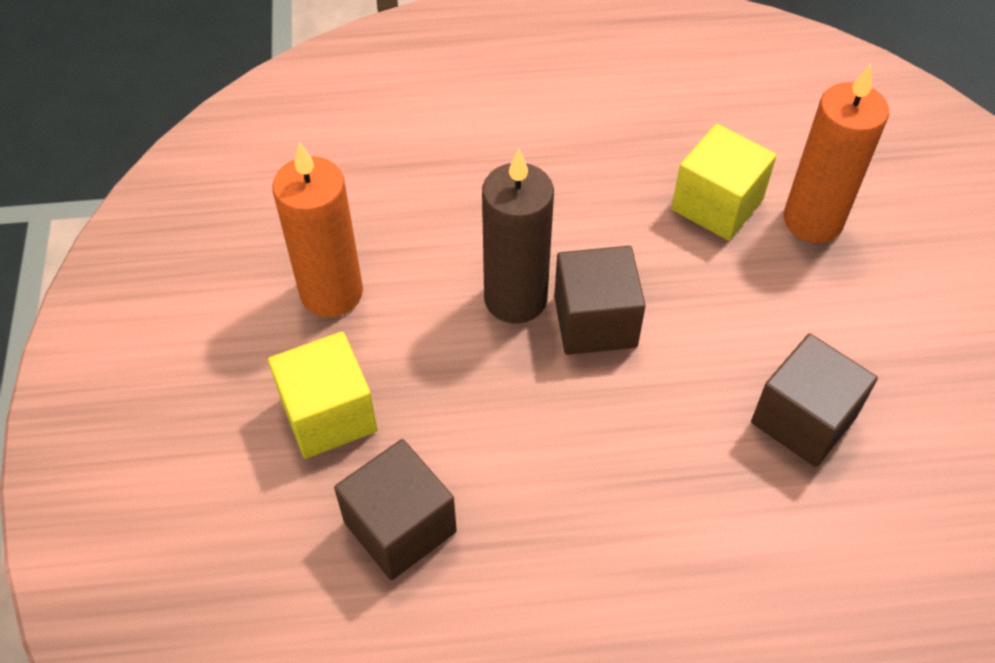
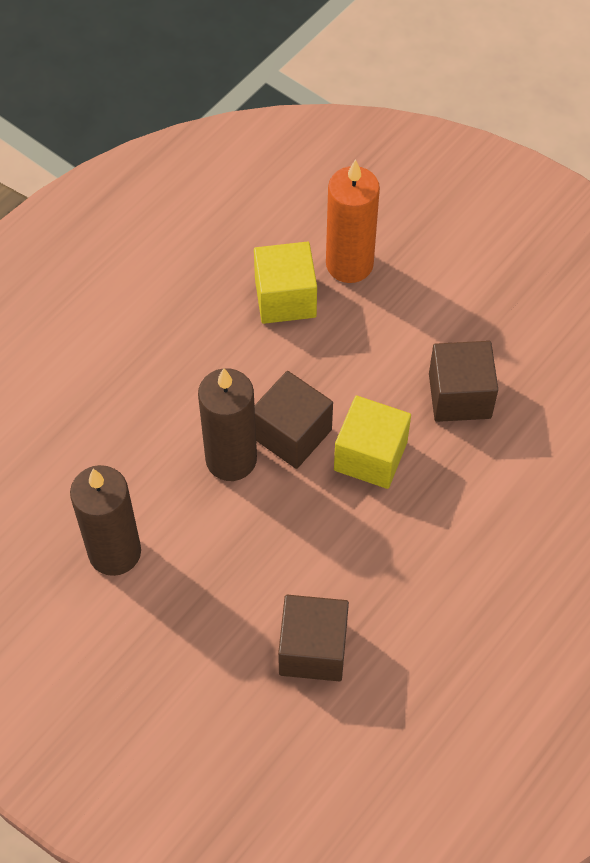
camera: 45 degrees left, 5 degrees up
(328, 414) = (200, 625): yellow cube -> yellow cube (370, 456)
(331, 293) = (114, 552): orange candle -> brown candle

